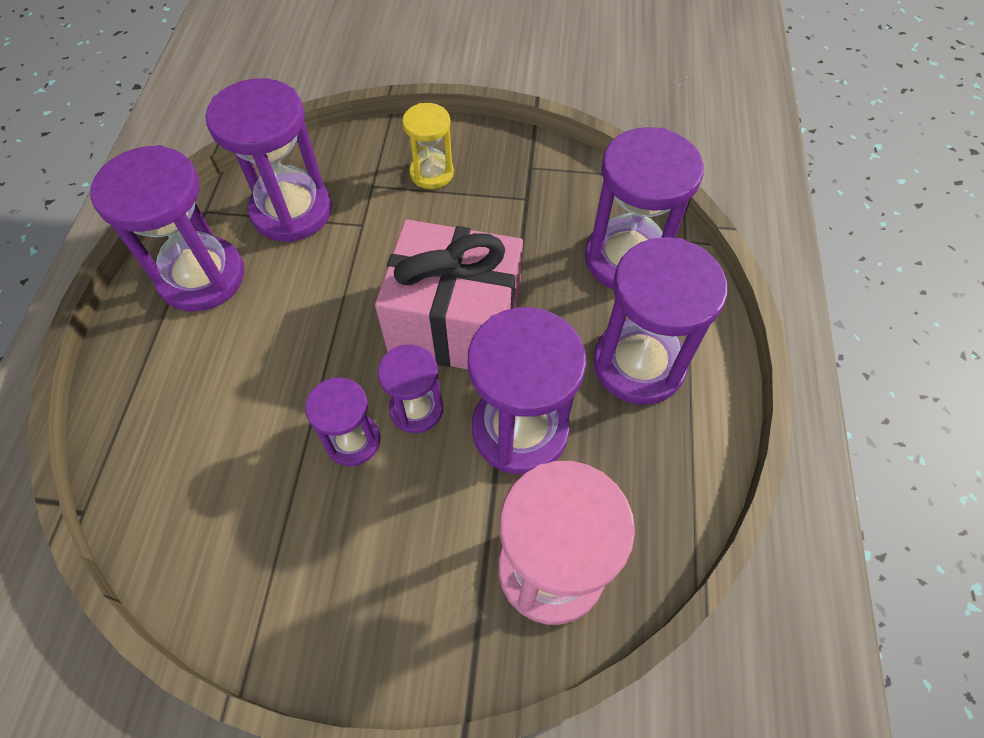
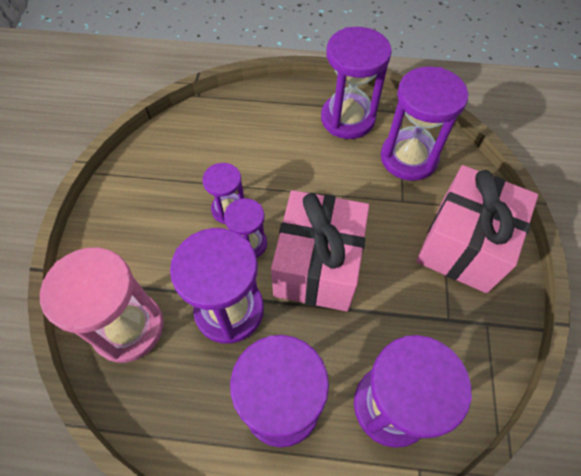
camera: 90 degrees right, 0 degrees up
(431, 173) = (463, 245): yellow hourglass -> pink gift

